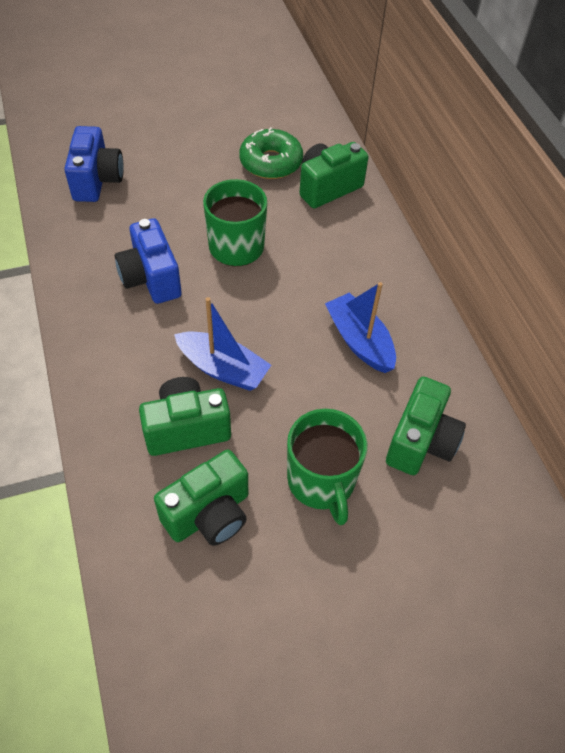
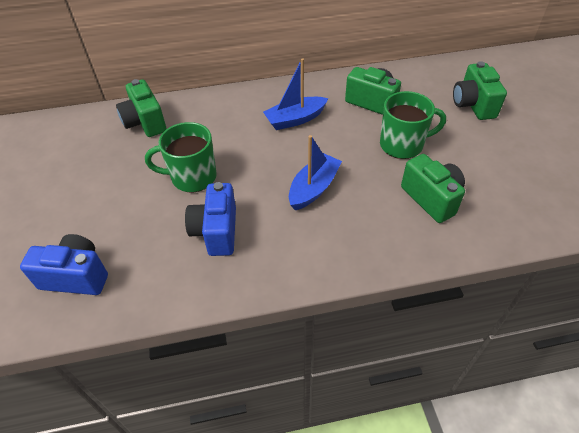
camera: 80 degrees left, 5 degrees down
(151, 278) = (216, 231): blue camera -> blue camera turned 105 degrees clockwise
(186, 428) = (365, 209): green camera -> green camera (473, 105)
(271, 162) = (103, 152): green donut -> none

